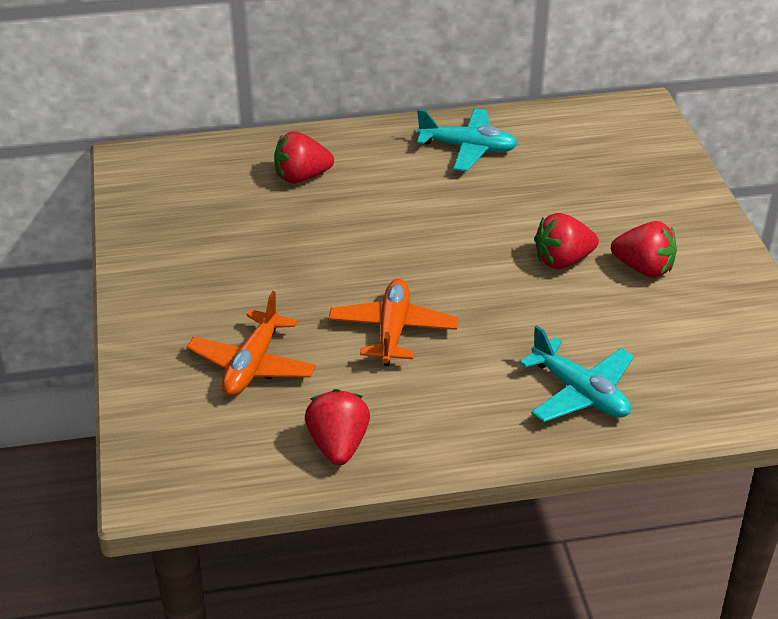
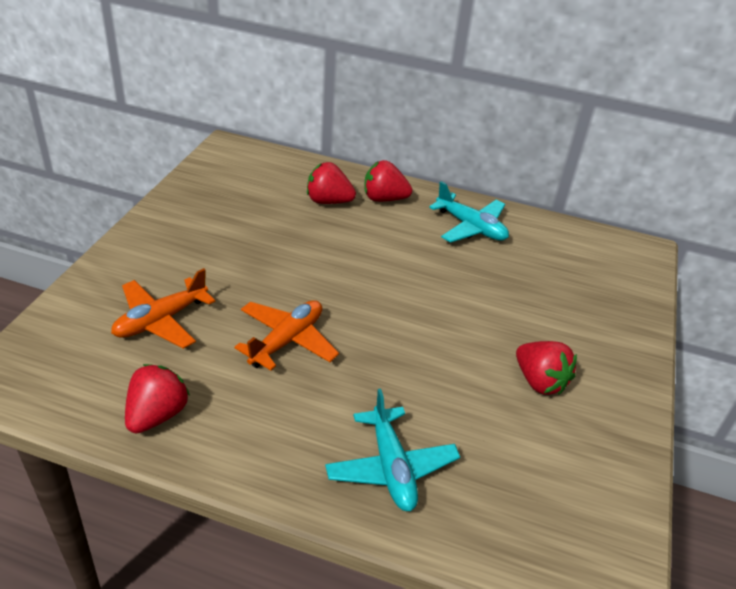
camera: 25 degrees right, 0 degrees up
(563, 261) = (473, 344): red strawberry -> red strawberry (384, 199)

